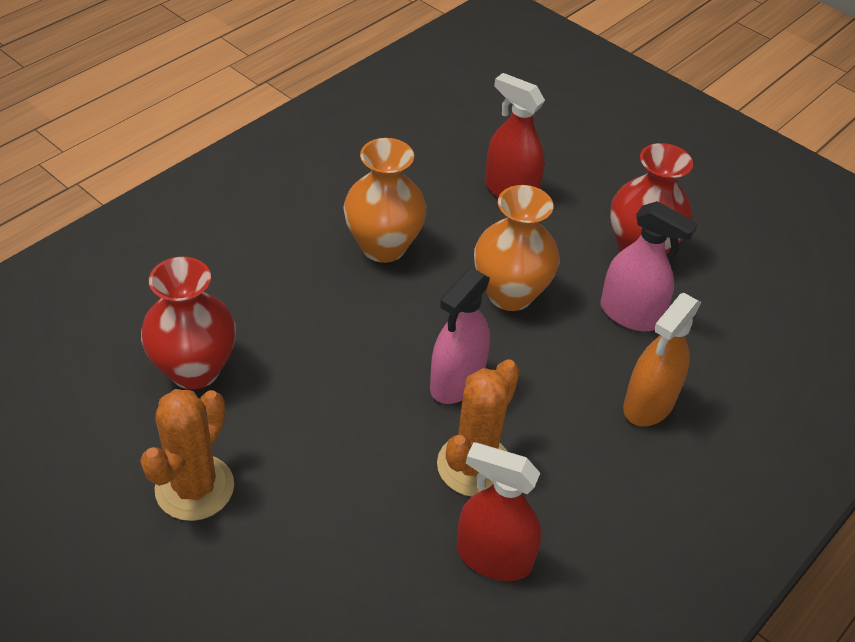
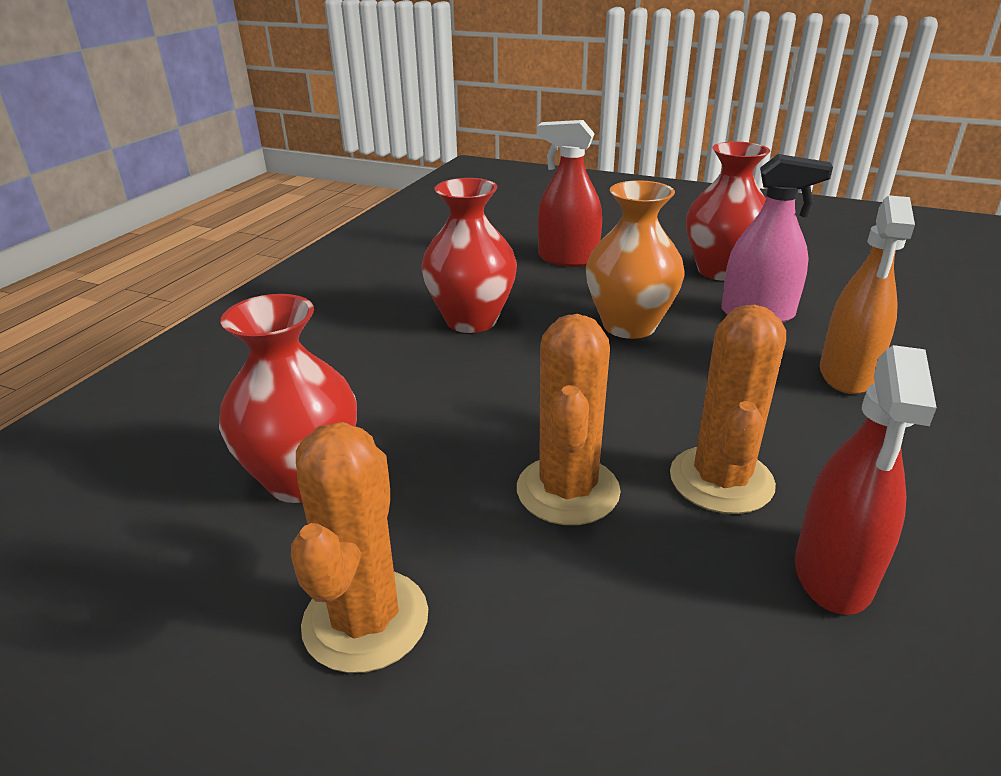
camera: 15 degrees left, 15 degrees down
(364, 438) = (568, 490): none -> orange cactus
(383, 246) = (471, 320): orange vase -> red vase
(457, 382) = (634, 407): pink spray bottle -> none
(493, 557) = (833, 573): red spray bottle -> red spray bottle turned 75 degrees counterclockwise

